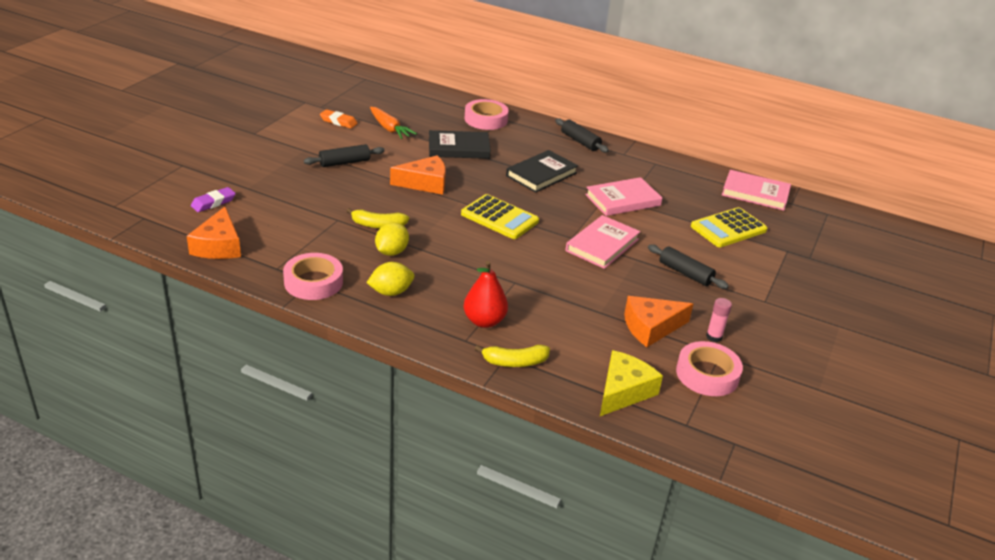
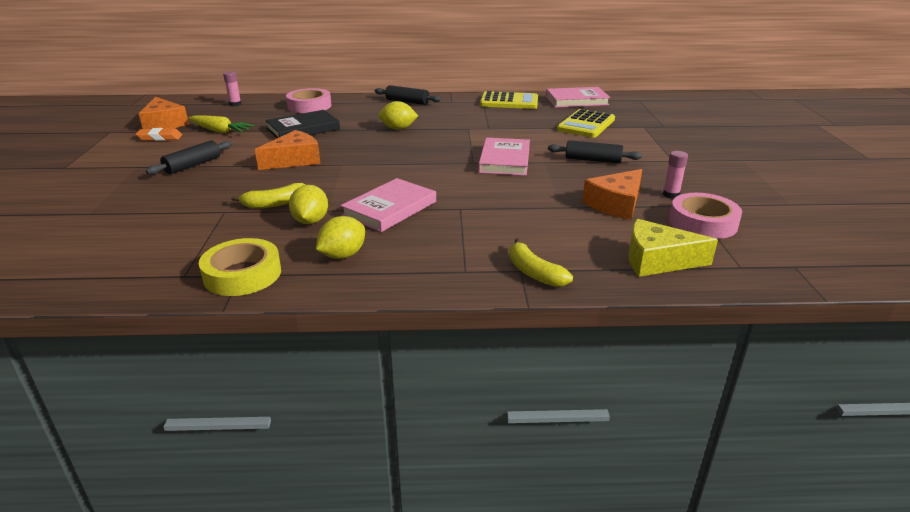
camera: 25 degrees left, 5 degrees down
(213, 202) = (50, 238): purple eraser -> none
(218, 246) = (86, 277): orange cheese -> orange cheese (164, 123)
(313, 282) = (242, 274): pink tape -> yellow tape
(389, 129) = (220, 131): orange carrot -> yellow carrot
(423, 97) = (235, 104): none -> pink glue stick
(484, 321) = (466, 248): red pear -> none
(499, 218) = (393, 166): yellow calculator -> yellow calculator (509, 102)
(514, 362) = (534, 272): yellow banana -> yellow banana turned 90 degrees clockwise
(541, 174) = (398, 128): black book -> yellow lemon
(623, 200) = (485, 128): pink book -> pink book (390, 209)
(623, 391) = (657, 260): yellow cheese -> yellow cheese turned 90 degrees counterclockwise

